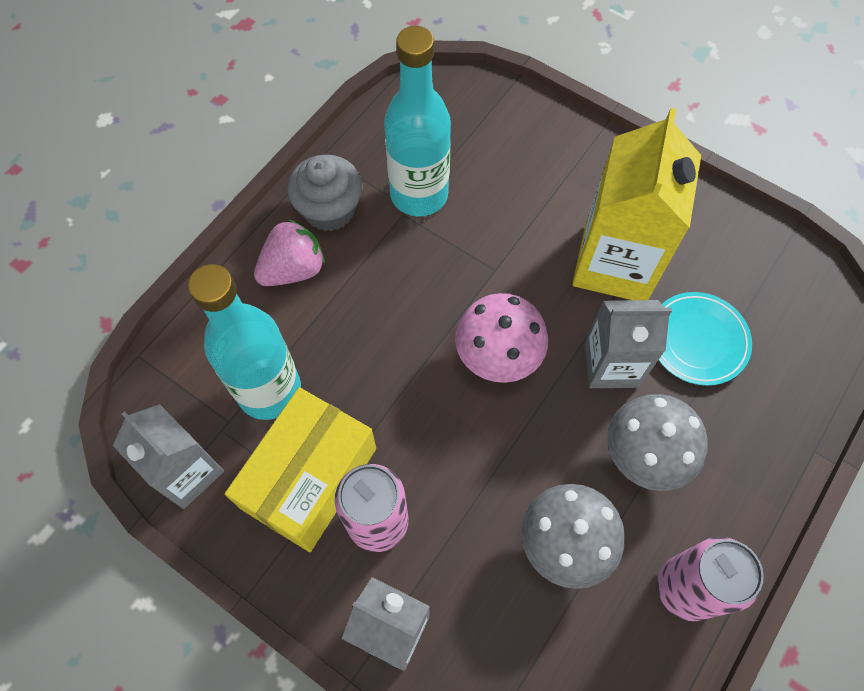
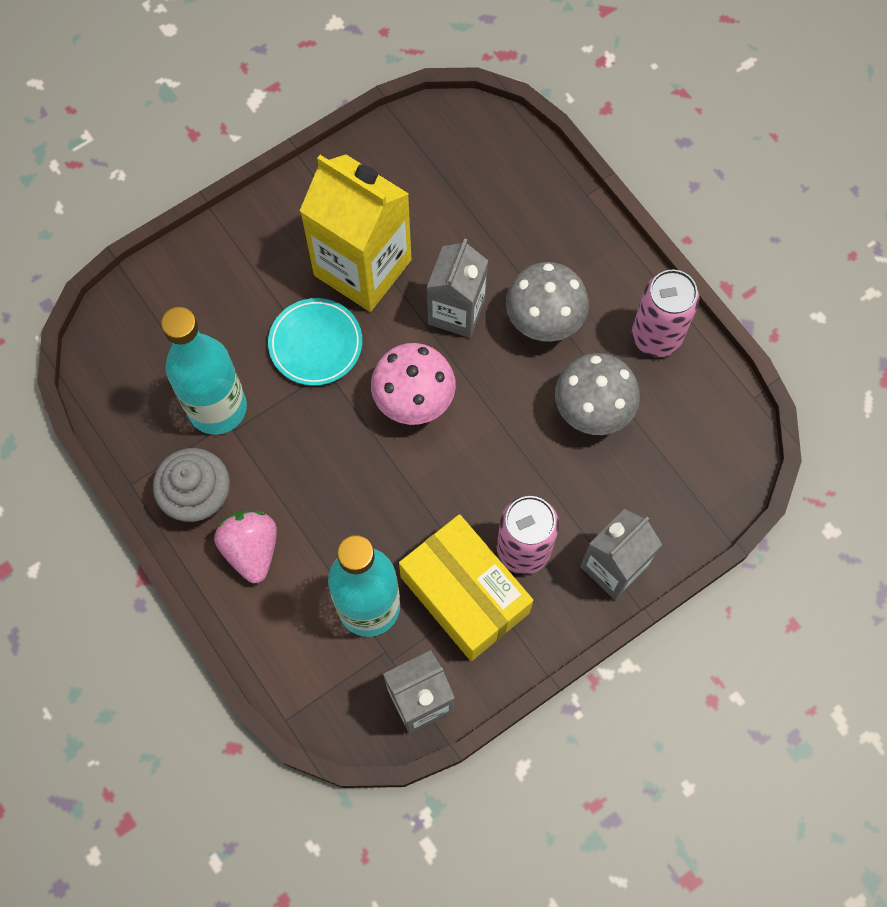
camera: 70 degrees left, 5 degrees up
(697, 341) = (461, 235): turquoise plate -> turquoise plate (315, 344)

